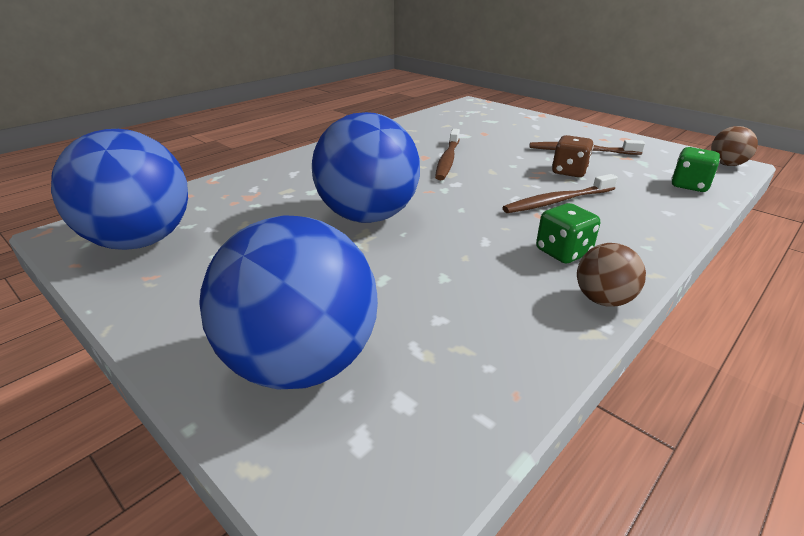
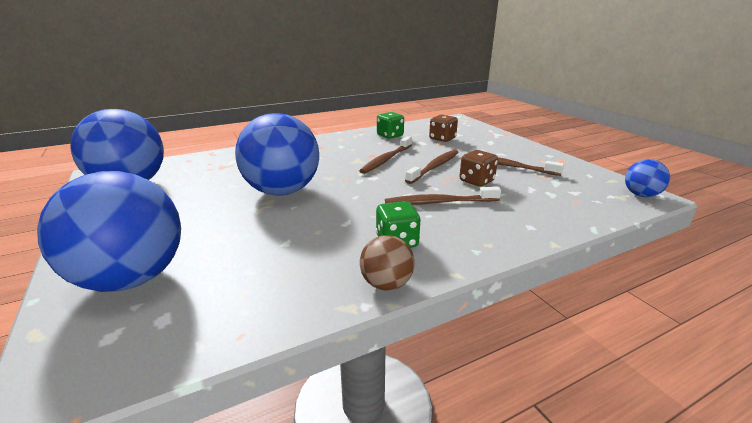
camera: 20 degrees right, 5 degrees down
(482, 128) = (442, 139): none -> brown dice
(509, 162) = (434, 167): none -> brown toothbrush
(689, 186) = (578, 208): green dice -> green dice (390, 136)
(726, 164) = (641, 195): brown ball -> blue ball

